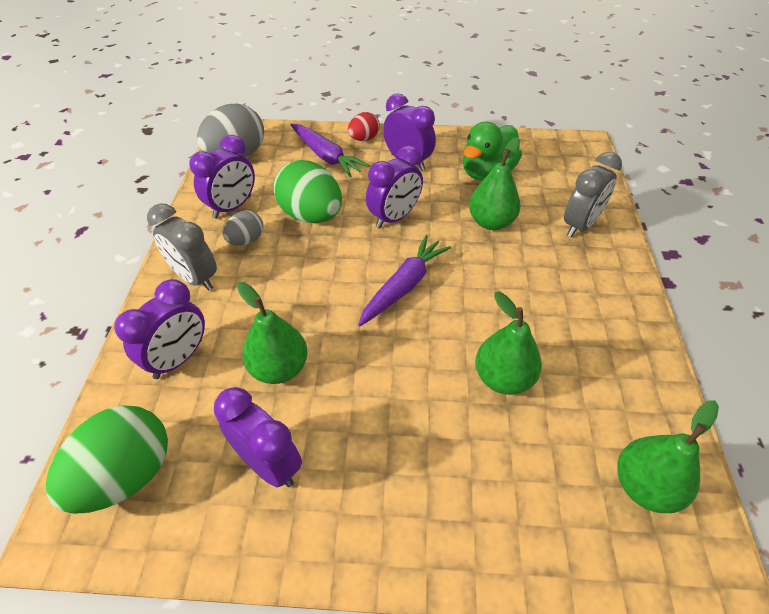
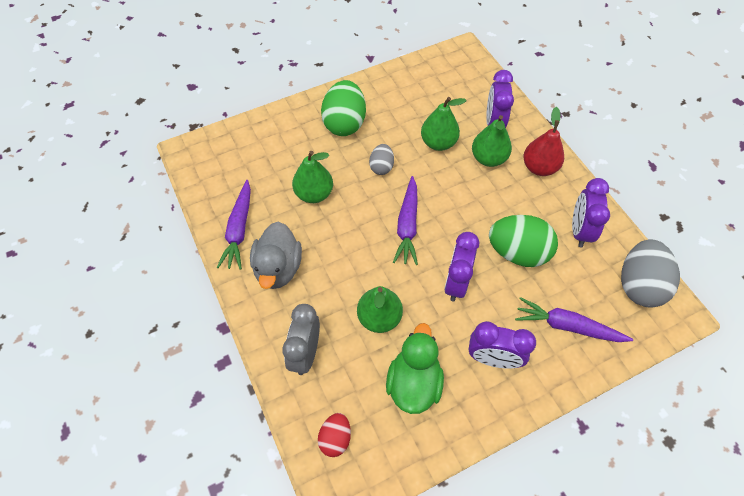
camera: 150 degrees right, 10 degrees up
(126, 475) = (460, 74): green egg -> green egg (344, 123)
(195, 278) = (539, 167): grey clock -> red pear
(246, 240) = (539, 208): grey egg -> grey egg (381, 167)
(269, 464) = (404, 104): purple clock -> none
(364, 139) = (558, 372): red egg -> red egg (335, 438)
(586, 308) = (278, 268): none -> grey duck
(631, 376) = (239, 230): none -> purple carrot
(644, 486) = (223, 173): green pear -> green pear (488, 158)

